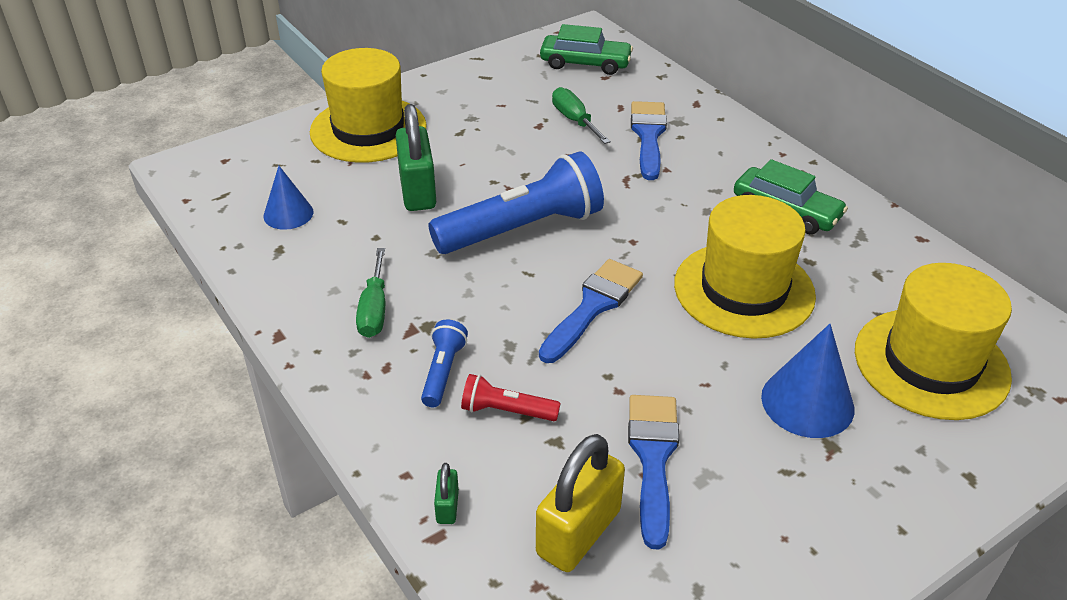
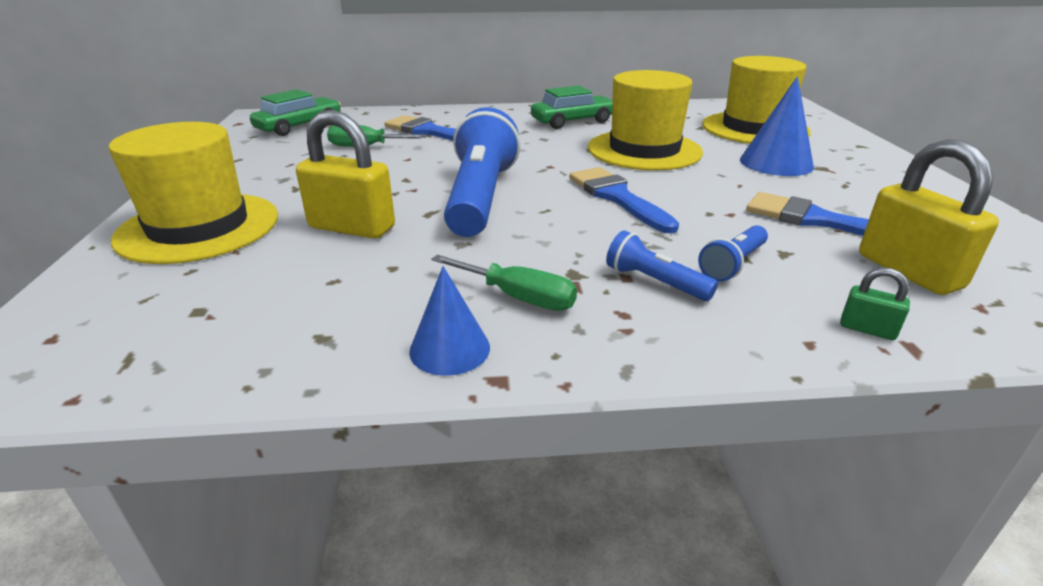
camera: 60 degrees left, 10 degrees down
(288, 214) = (261, 313): blue cone -> blue cone (449, 349)
(418, 191) = (352, 227): green padlock -> yellow padlock
(506, 411) = (733, 264): red flashlight -> blue flashlight

